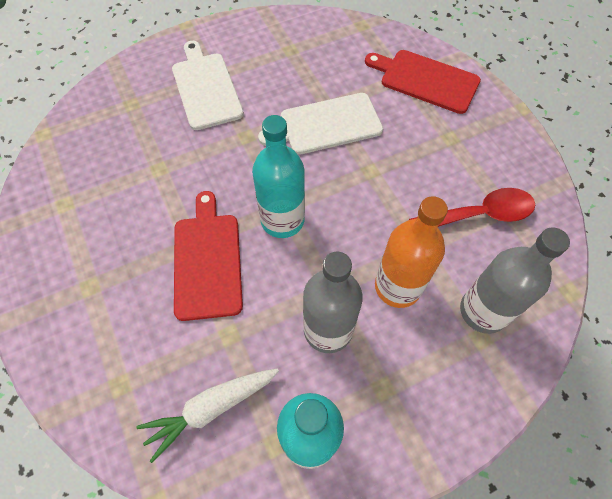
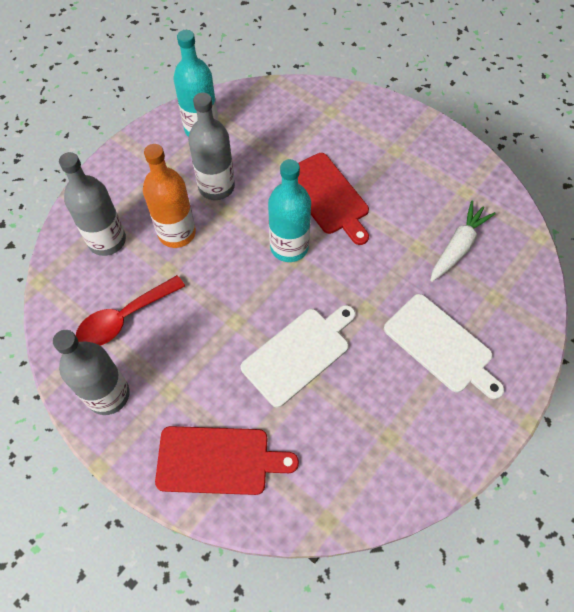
camera: 155 degrees right, 0 degrees up
(211, 408) = (268, 121): white carrot -> white carrot (458, 246)
(507, 154) = (108, 395): none -> grey bottle

